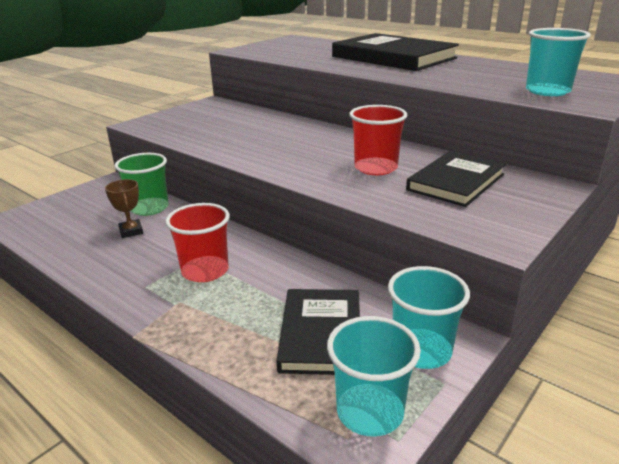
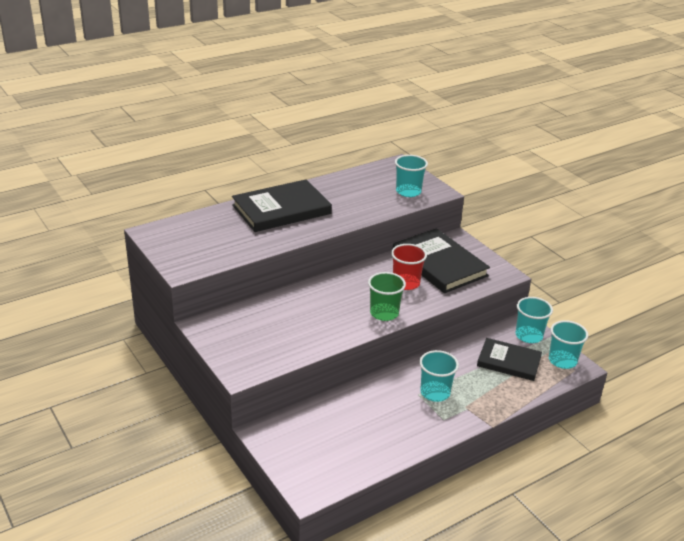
camera: 75 degrees left, 5 degrees up
(131, 231) = (365, 422): brown trophy -> none
(149, 208) = (329, 411): green cup -> green cup (384, 313)
(205, 271) = (435, 392): red cup -> turquoise cup
(456, 182) = (439, 264): black book -> black book, size x1.57

